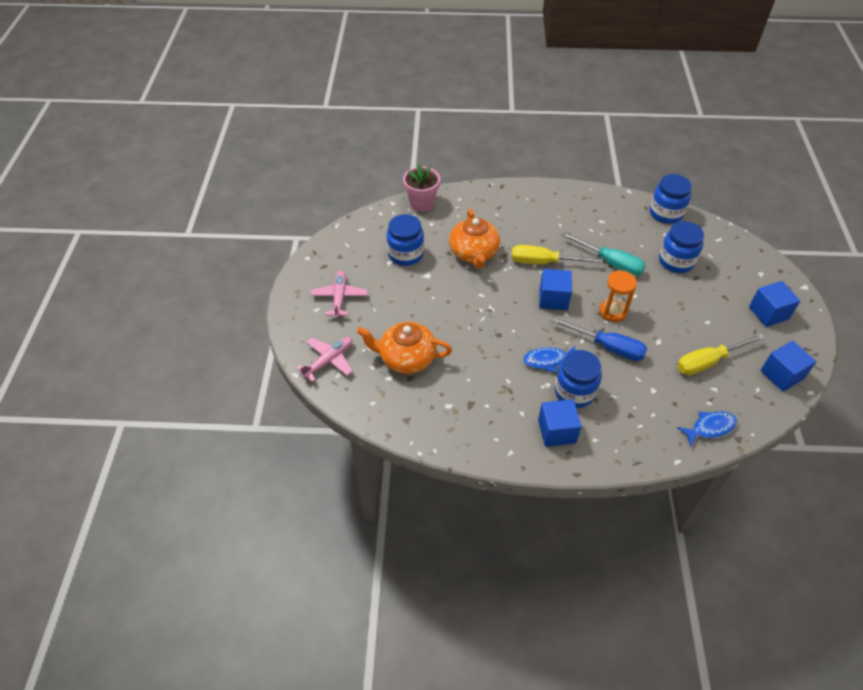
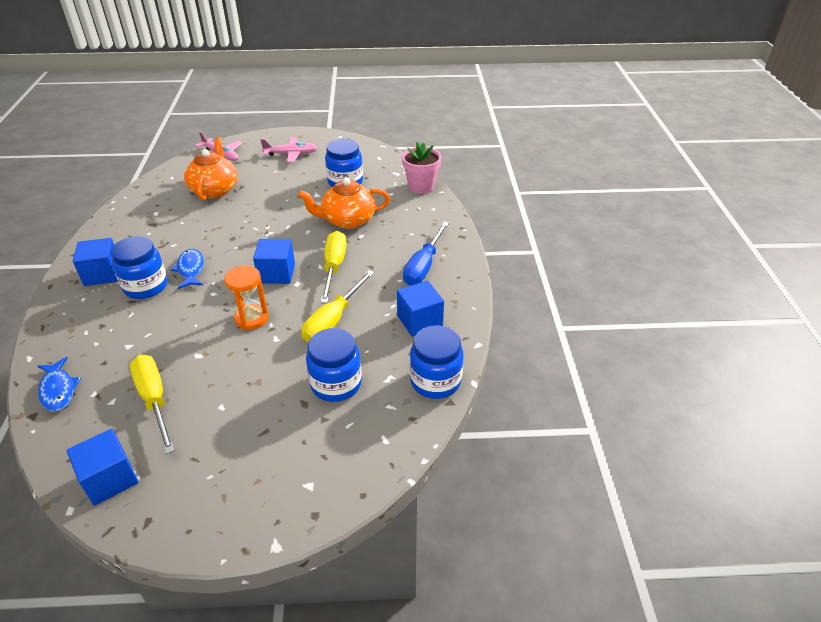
camera: 85 degrees right, 10 degrees down
(607, 347) = (199, 312): blue screwdriver -> blue screwdriver (424, 266)
(610, 263) = (333, 320): turquoise screwdriver -> yellow screwdriver
(768, 313) = (226, 482): blue cube -> blue cube (419, 321)

